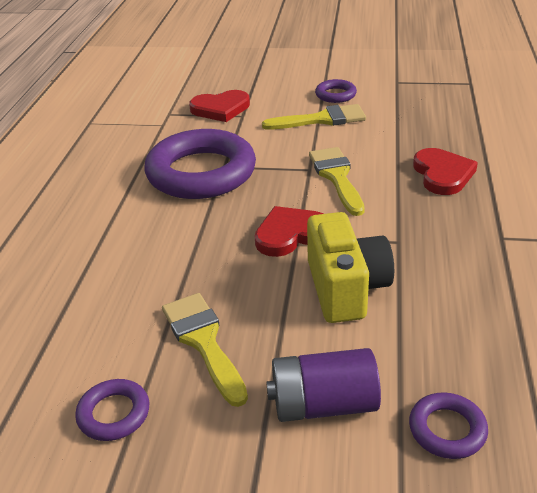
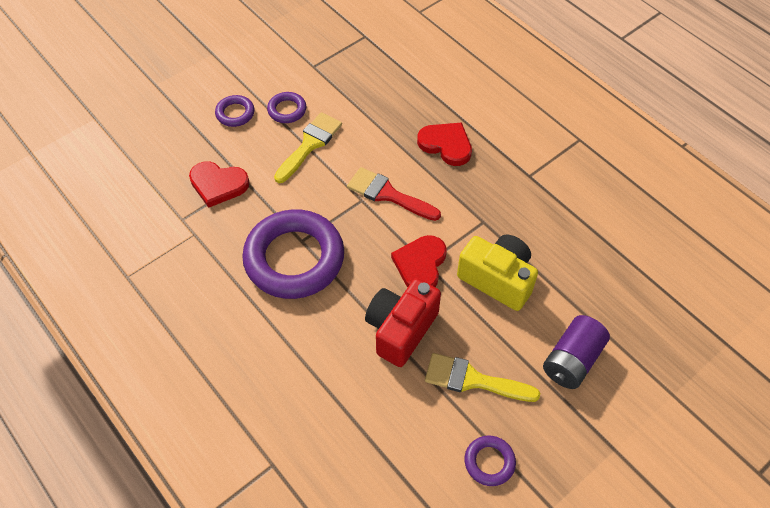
camera: 50 degrees left, 20 degrees up
(204, 263) = (401, 329): none -> red camera
(220, 109) = (218, 184): red heart -> red heart turned 75 degrees clockwise
(336, 177) = (388, 194): yellow brush -> red brush
(447, 429) = (632, 324): purple ring -> purple ring (235, 113)

